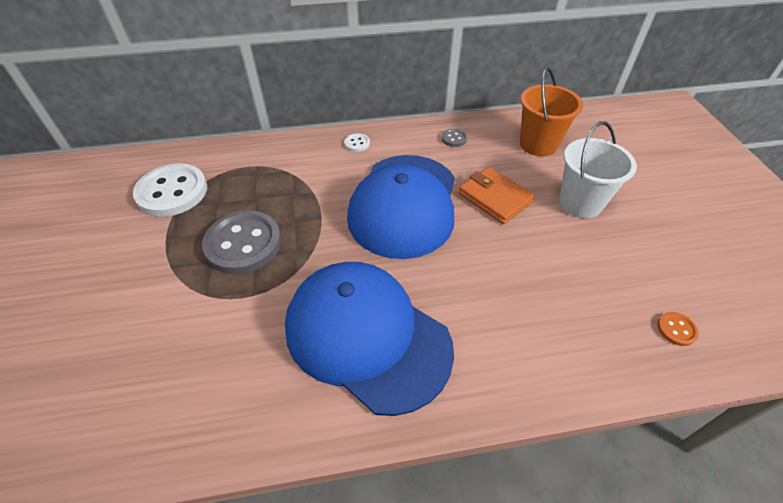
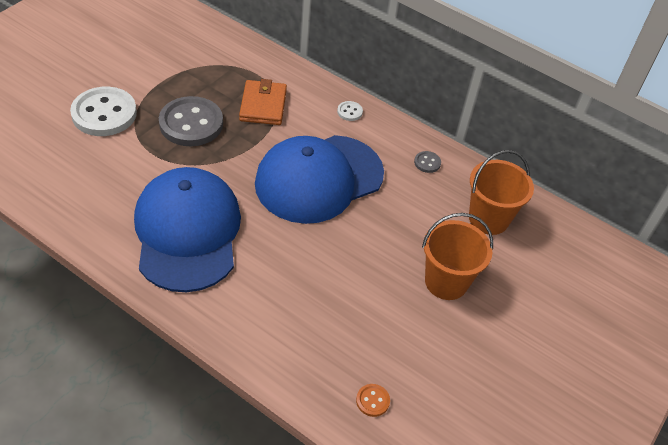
camera: 40 degrees right, 0 degrees up
(172, 192) = (192, 58): white button -> white button (104, 114)
(494, 198) = (388, 226): orange wallet -> orange wallet (263, 105)
(580, 203) = (446, 282): white bucket -> orange bucket

